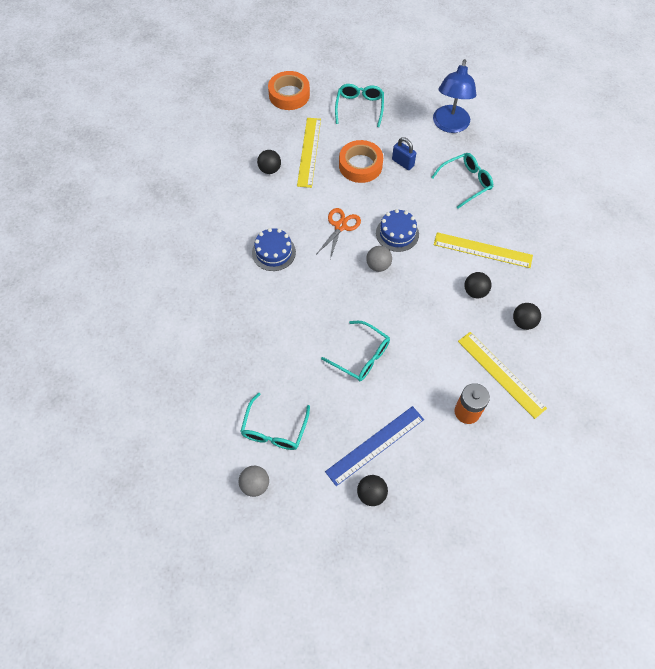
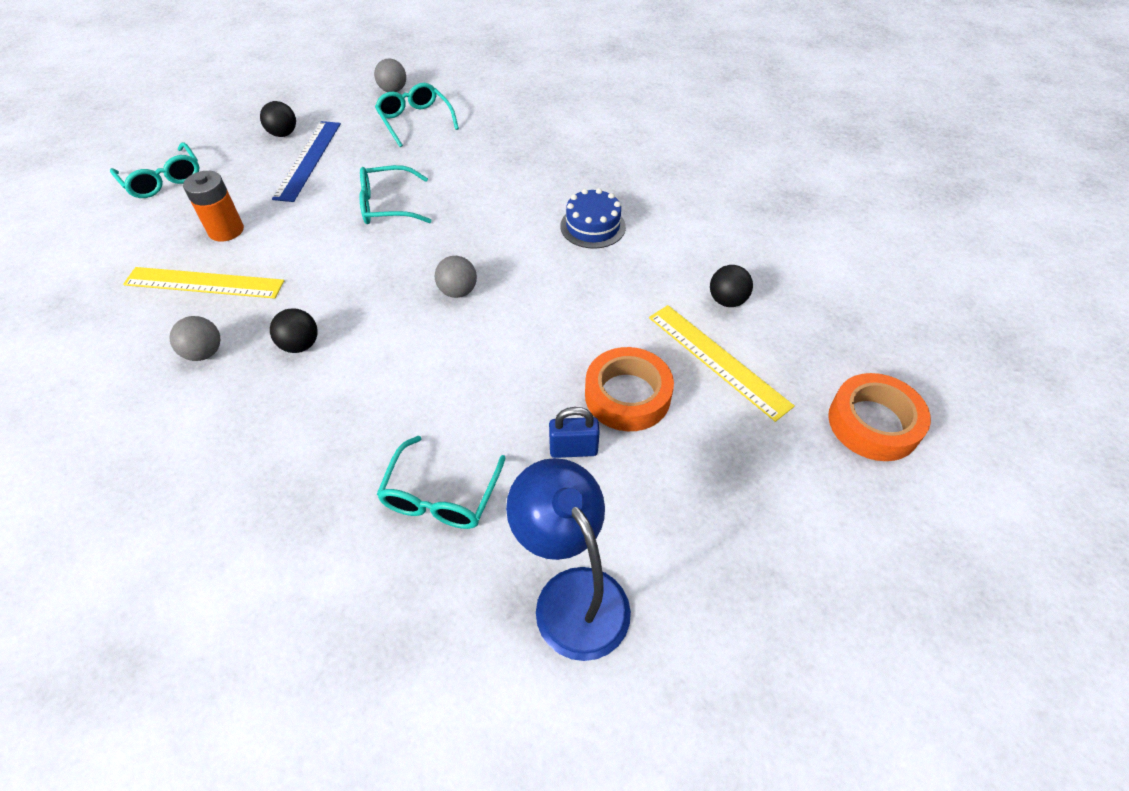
camera: 135 degrees right, 10 degrees down
(340, 226) = (554, 300): orange scissors -> none
(359, 107) = (753, 494): turquoise glasses -> turquoise glasses (163, 180)
(397, 233) = (473, 342): blue cake -> none
(482, 250) = (329, 405): yellow ruler -> none
(523, 322) = (204, 353): black ball -> grey ball

